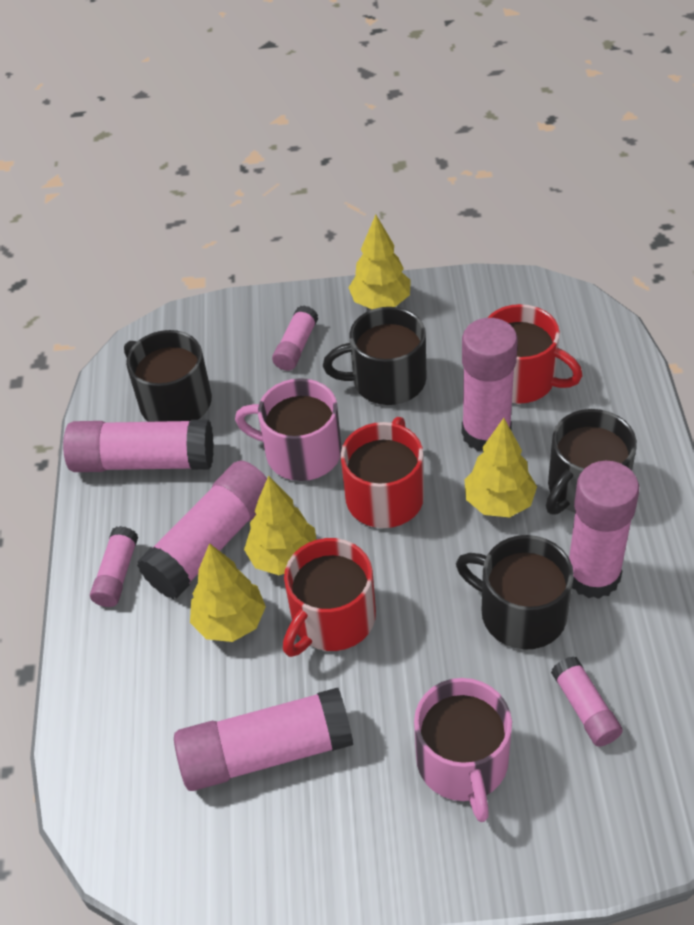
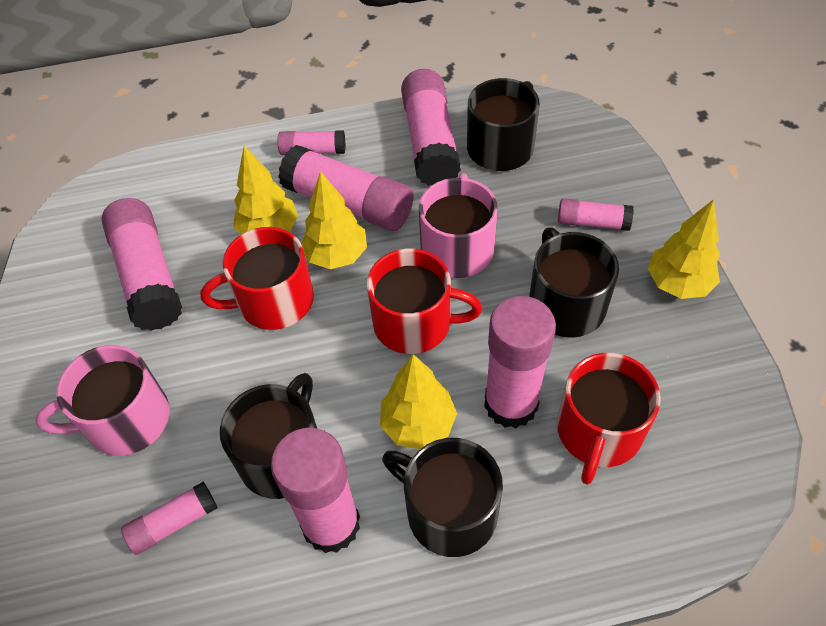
camera: 80 degrees right, 5 degrees up
(332, 618) = (273, 301): red mug -> red mug turned 45 degrees counterclockwise

